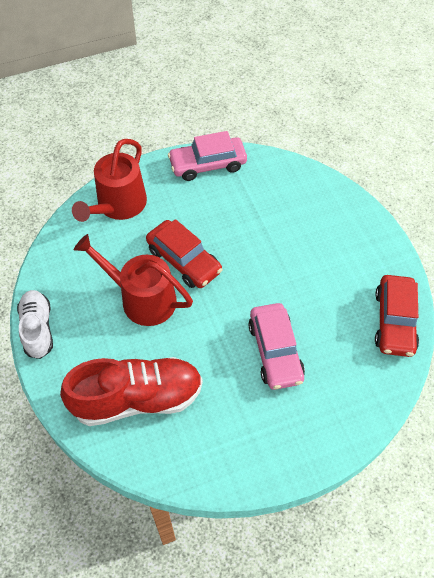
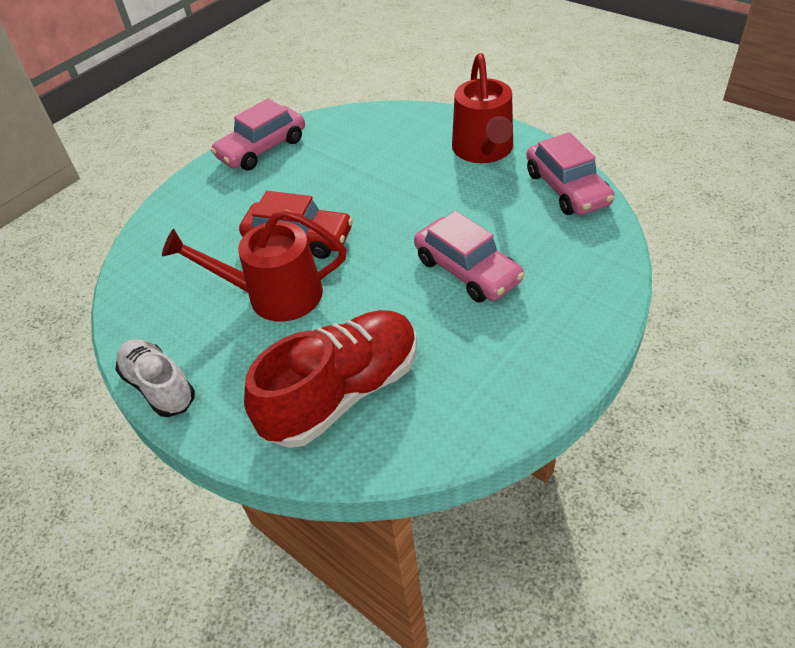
camera: 25 degrees left, 10 degrees down
(118, 205) = (181, 225): red watering can -> red watering can (484, 150)
(394, 321) = (567, 188): red car -> pink car

